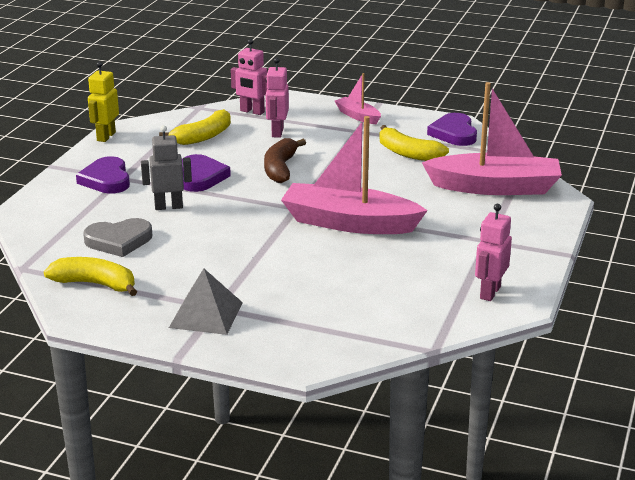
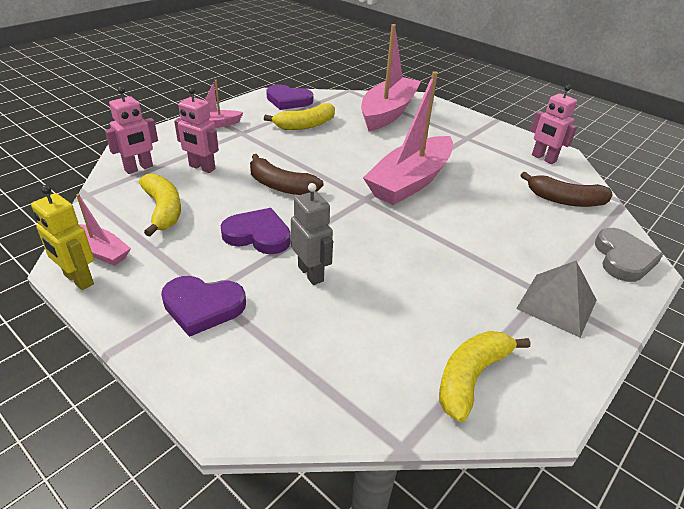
camera: 70 degrees left, 10 degrees up
(119, 241) = (371, 332): grey heart -> grey heart (623, 258)
(138, 133) = (101, 251): none -> pink boat
(168, 207) = (311, 273): grey robot -> grey robot turned 135 degrees clockwise
(398, 311) = (565, 200): none -> brown banana

